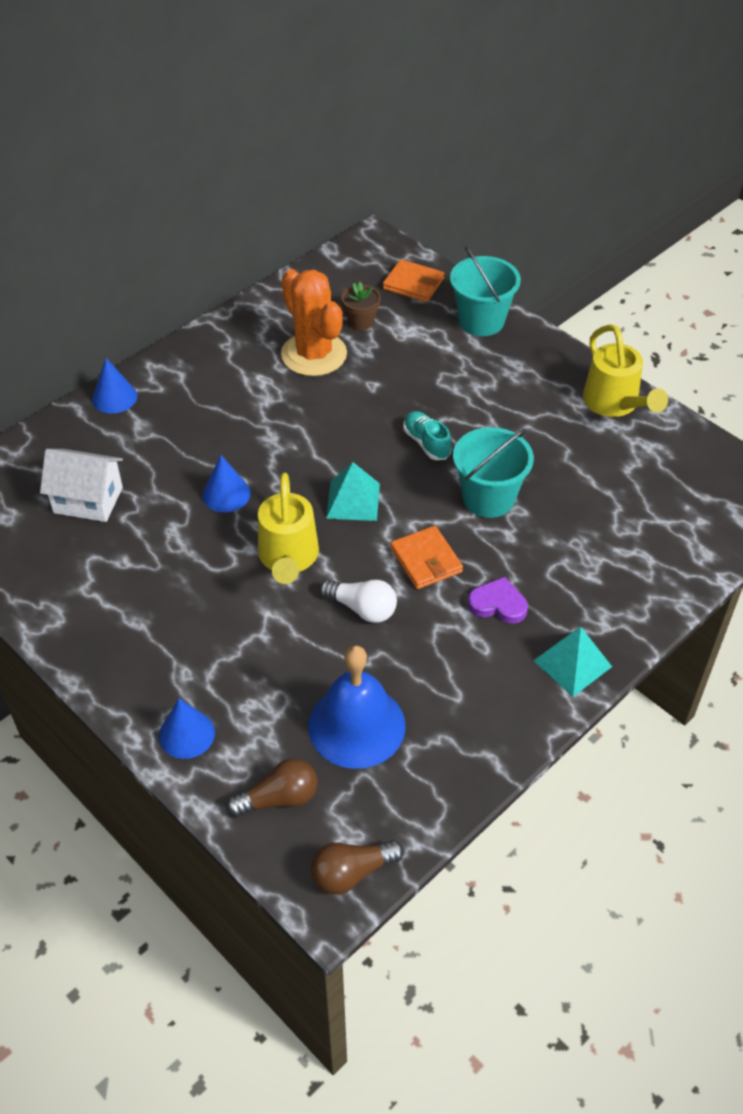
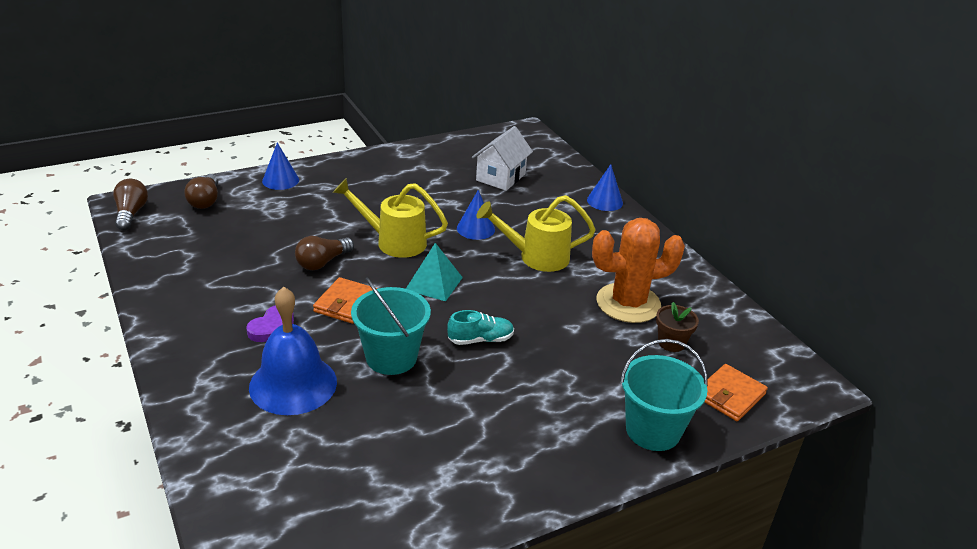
camera: 105 degrees right, 15 degrees down
(356, 725) = (228, 238): blue bell -> blue bell (293, 384)
(362, 608) = (322, 262): white light bulb -> brown light bulb
(426, 560) = (346, 303): orange wallet -> orange wallet turned 60 degrees counterclockwise
(572, 663) = (183, 349): turquoise pyramid -> none
(614, 404) = (473, 497): yellow watering can -> yellow watering can (536, 257)

